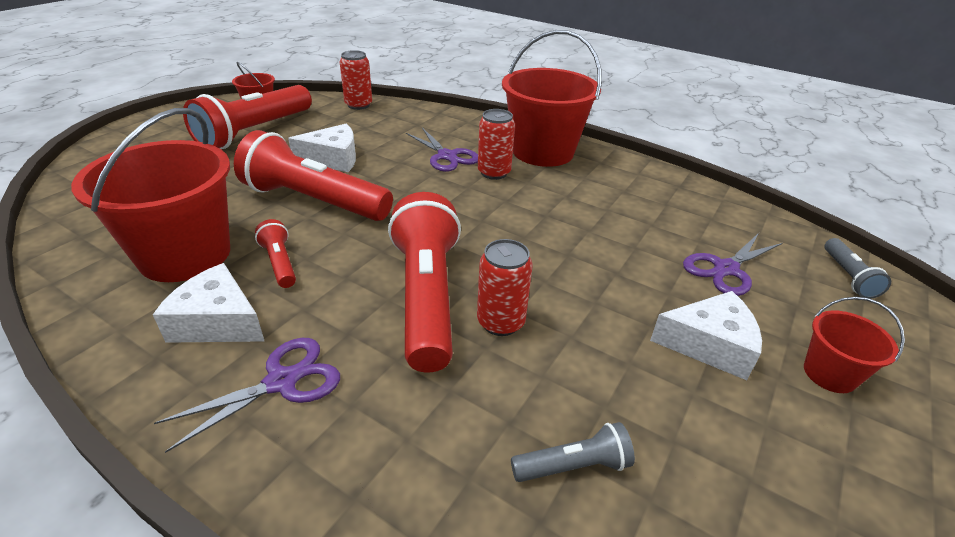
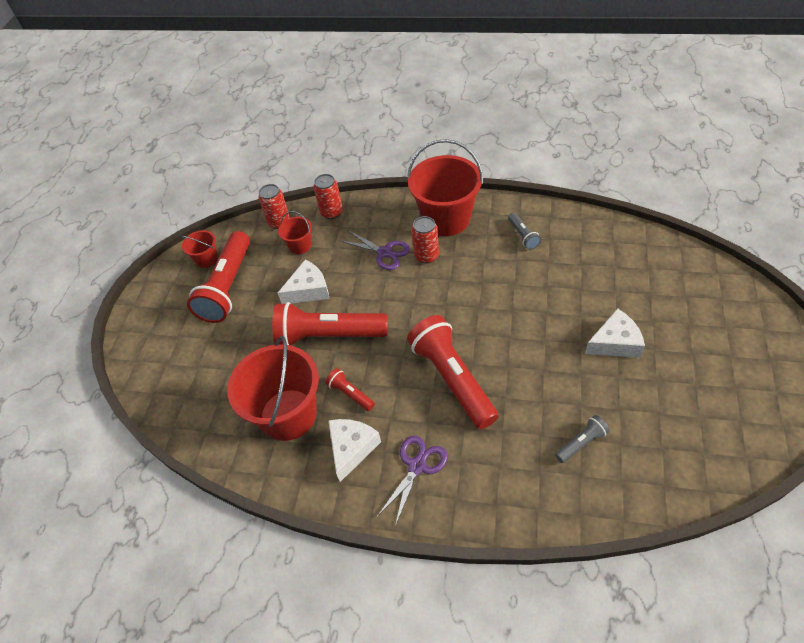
camera: 15 degrees left, 15 degrees up
(218, 321) = (352, 448): white cheese -> white cheese turned 105 degrees clockwise
(500, 322) = (503, 377): red can -> red can (332, 212)
(725, 269) = (604, 282): purple scissors -> none
(829, 374) = (677, 335): red bucket -> red bucket (300, 246)
(848, 276) = (670, 258): grey flashlight -> grey flashlight (523, 236)

